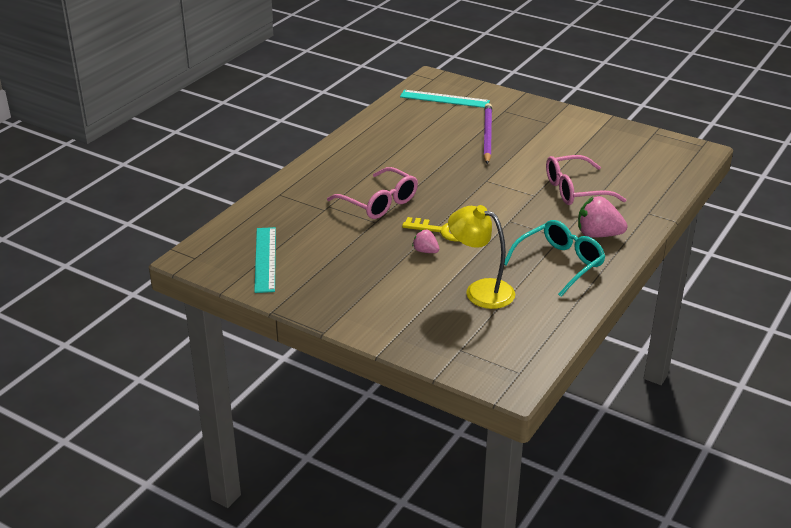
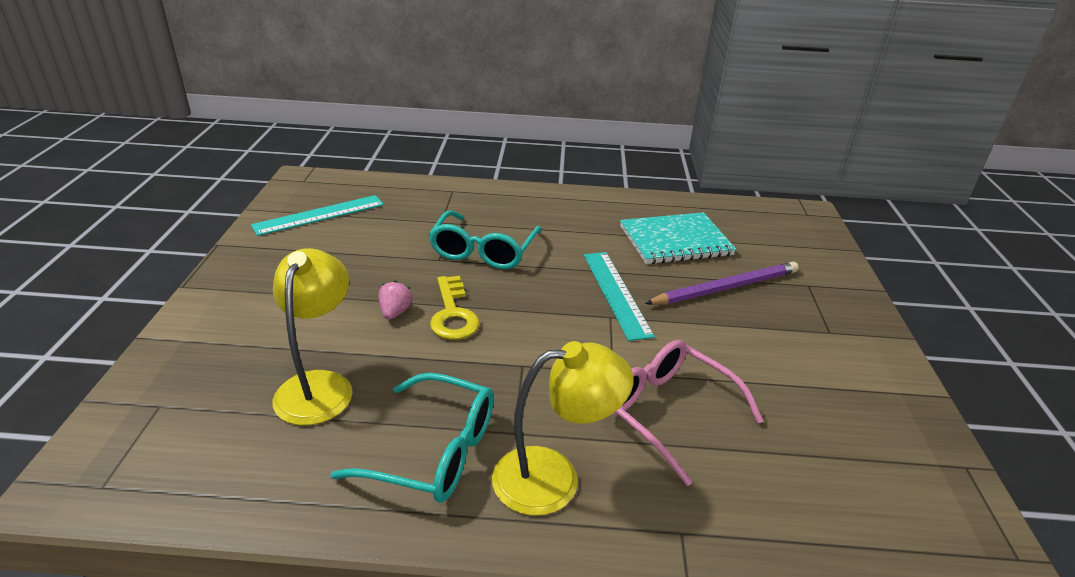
camera: 60 degrees right, 0 degrees up
(379, 203) = (483, 251): pink glasses -> turquoise glasses
(425, 132) = (675, 241): none -> turquoise notebook
(444, 99) = (772, 233): turquoise ruler -> turquoise ruler (616, 293)
(598, 234) = (554, 477): pink strawberry -> yellow lamp

